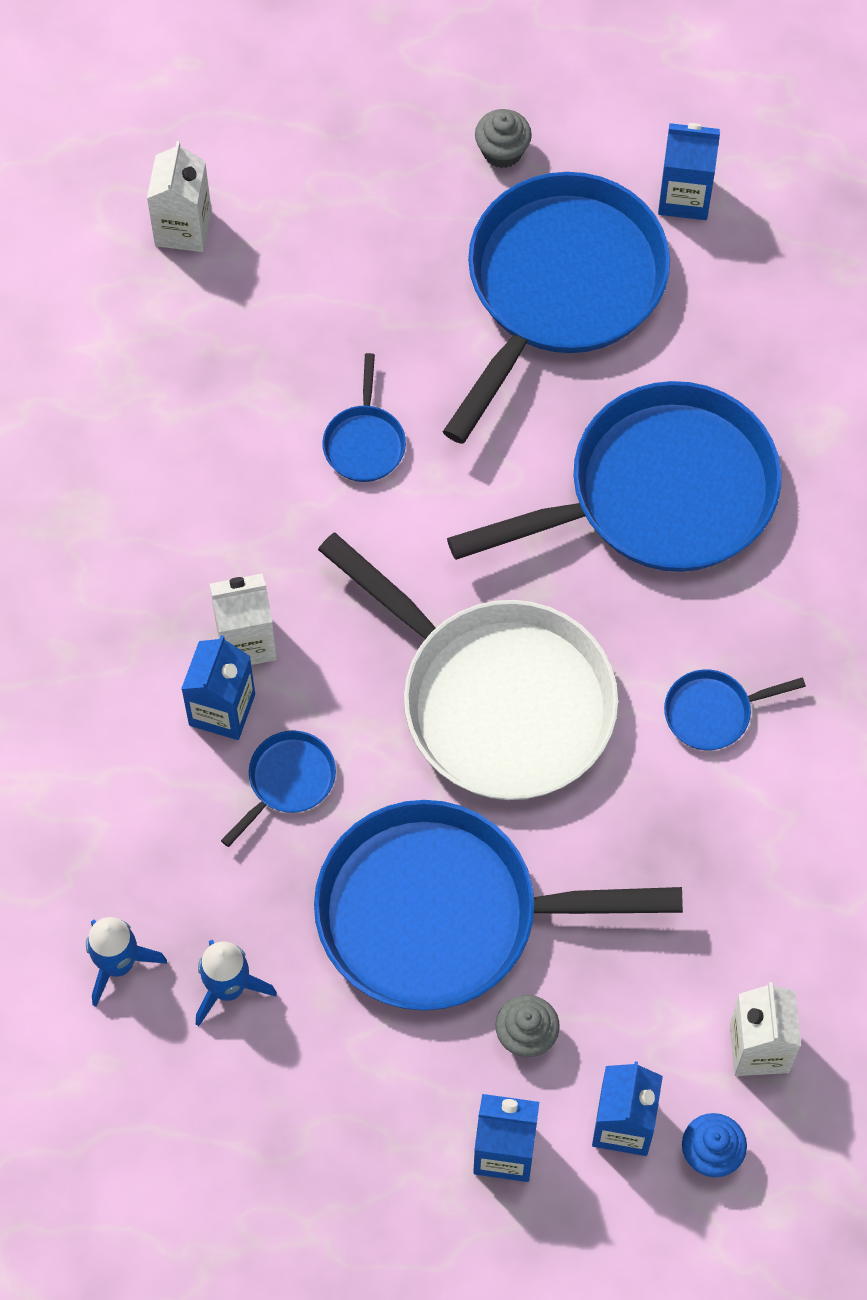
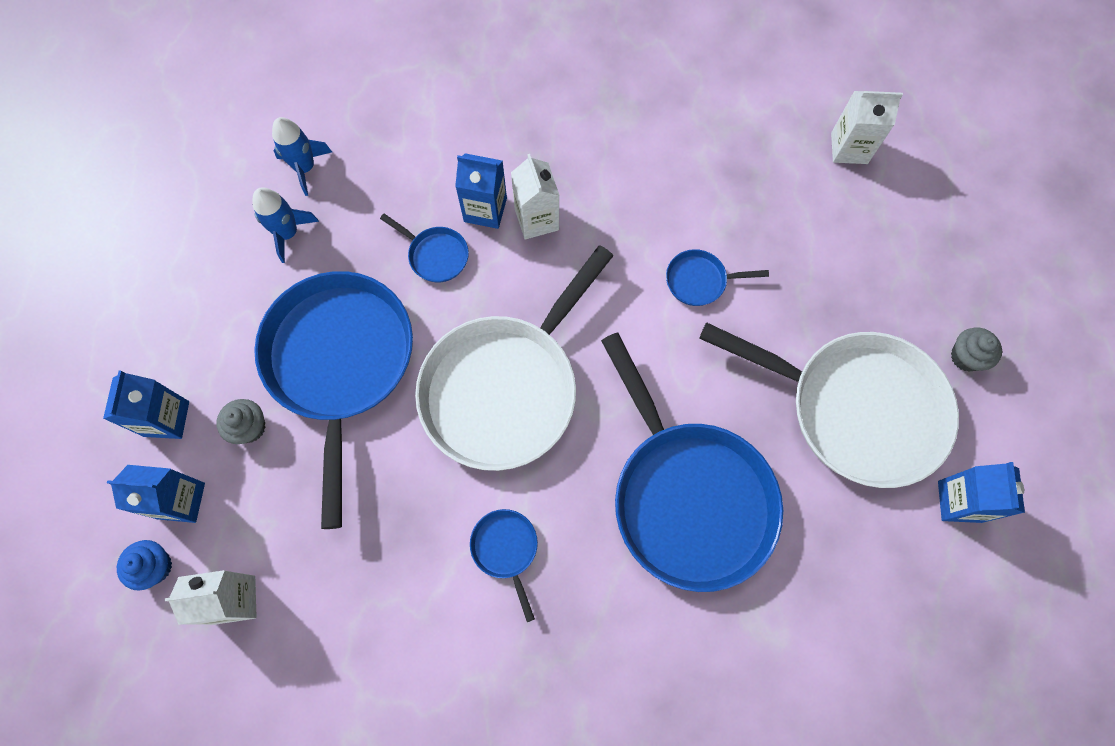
camera: 85 degrees right, 5 degrees up
(559, 288) = (854, 408): blue pan -> white pan

